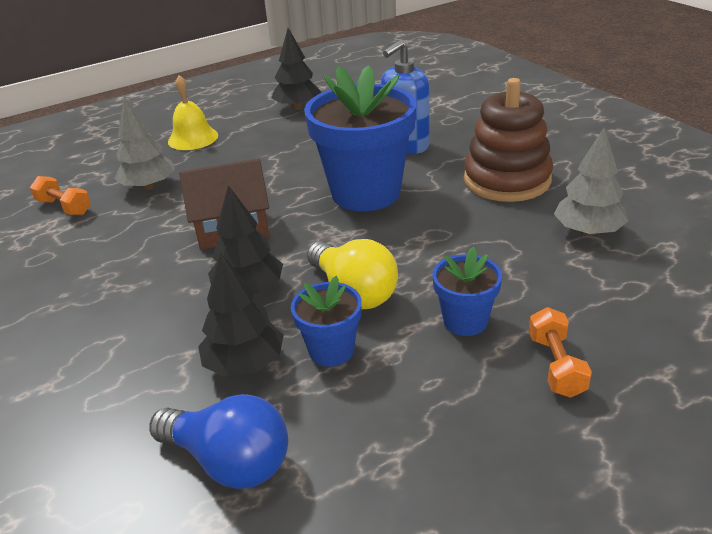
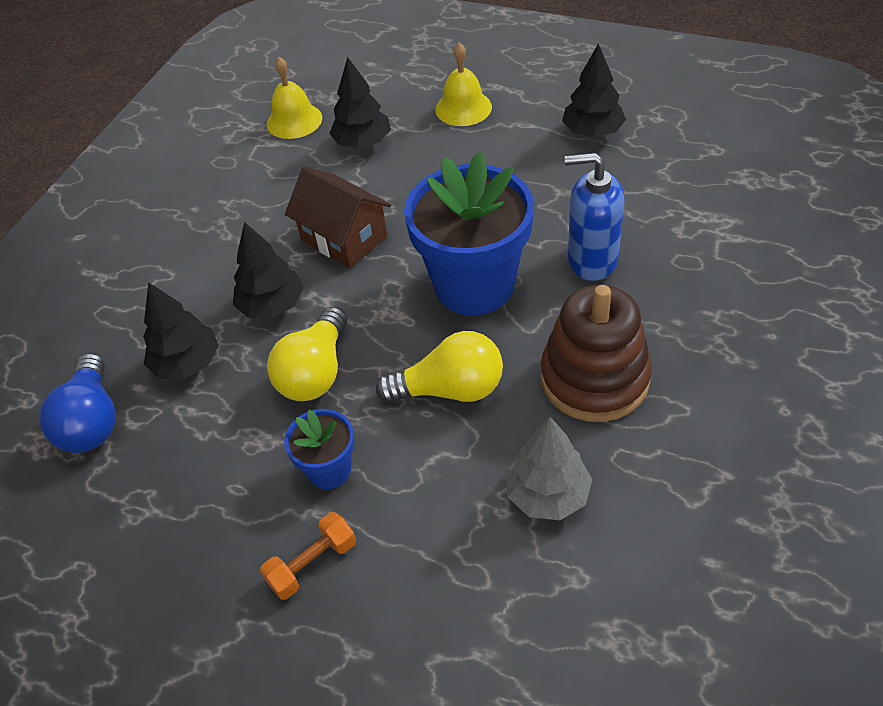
camera: 55 degrees right, 15 degrees up
(64, 207) = (294, 120): orange dumbbell -> yellow bell
(149, 186) = (362, 142): grey tree -> black tree
(331, 350) = (234, 404): blue flower pot -> none
(450, 236) = (450, 389): none -> yellow light bulb

